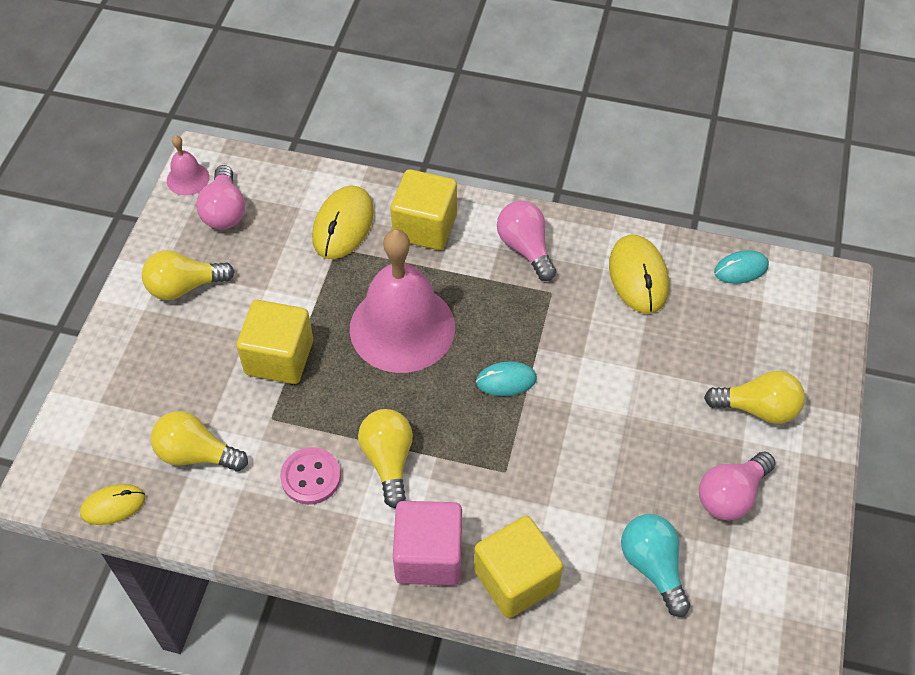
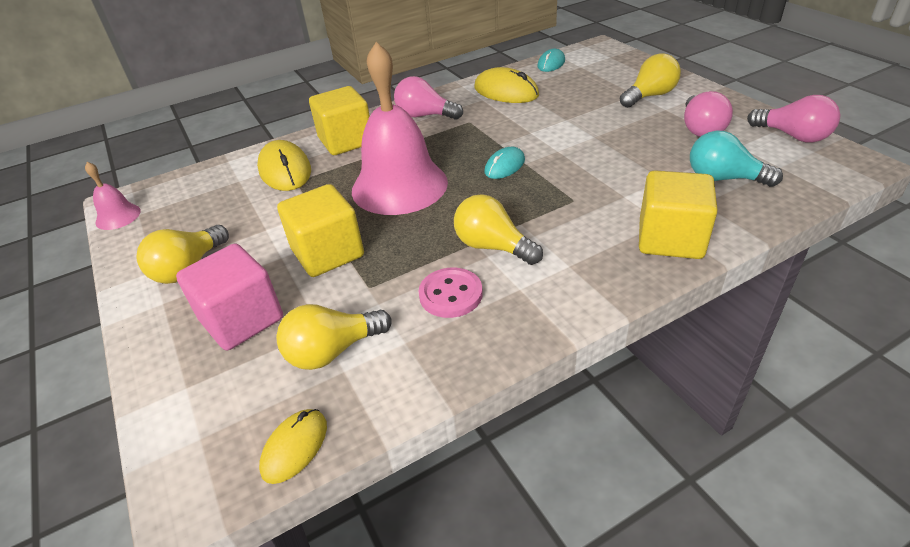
camera: 40 degrees left, 15 degrees down
(224, 211) = (174, 214): pink light bulb -> pink light bulb (793, 136)
(428, 556) = (601, 270): pink cube -> pink cube (242, 319)

